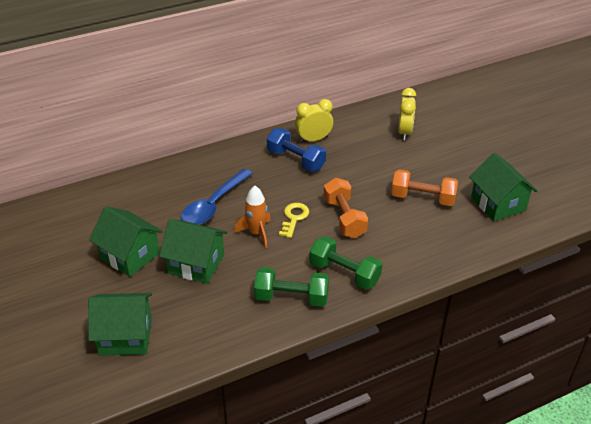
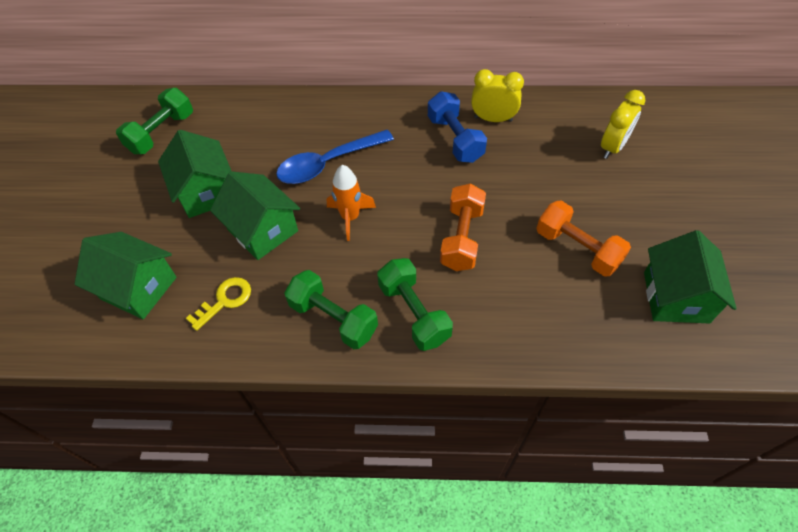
camera: 30 degrees right, 15 degrees up
(57, 229) = (161, 133): none -> green dumbbell
(294, 218) = (404, 214): yellow key -> yellow key (225, 300)

